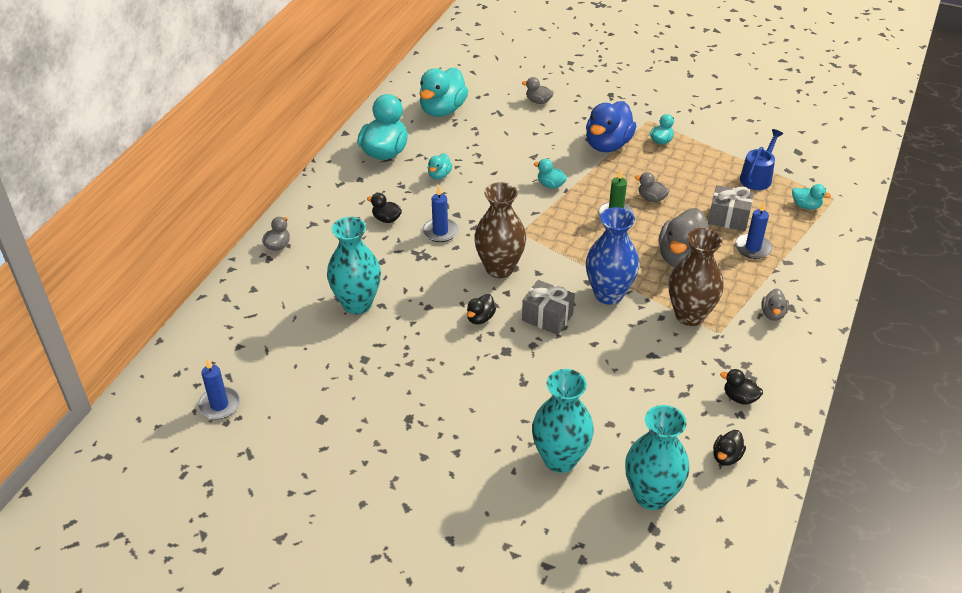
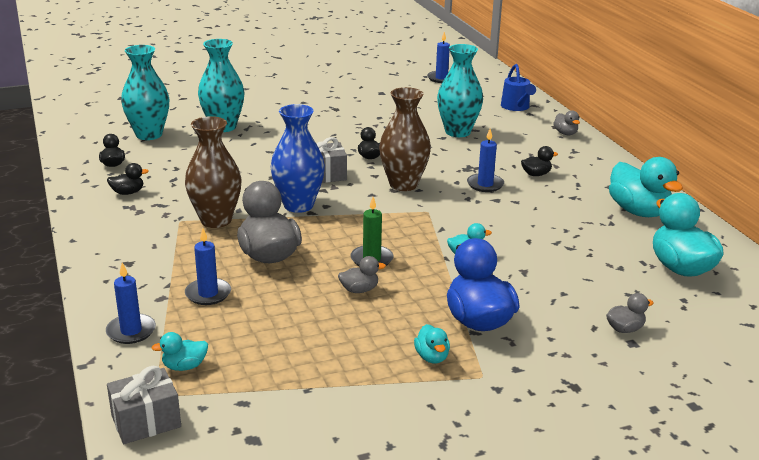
camera: 135 degrees right, 15 degrees down
(439, 175) = (564, 217): turquoise duck -> none
(728, 218) = (260, 309): grey gift -> grey gift (146, 421)
(757, 177) = (273, 372): blue watering can -> blue watering can (516, 107)
(773, 314) = (142, 251): grey duck -> none
(824, 246) = (131, 331): none -> blue candle

